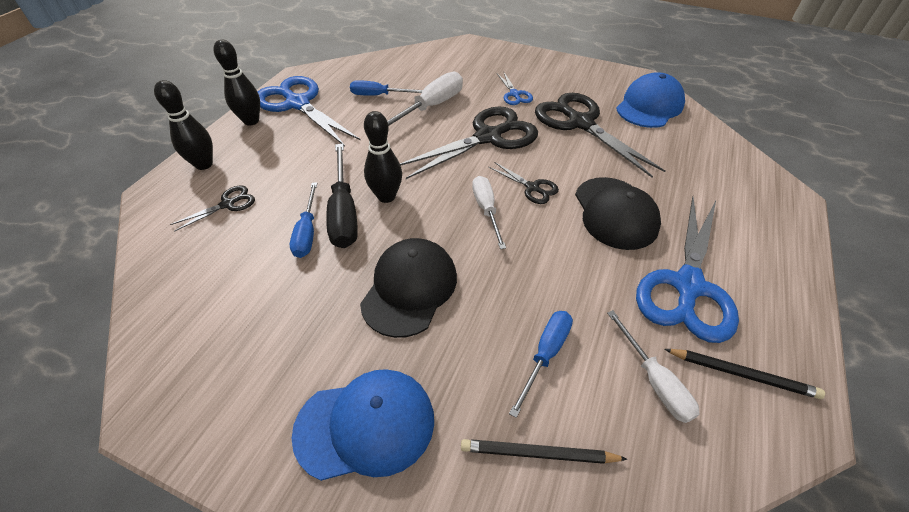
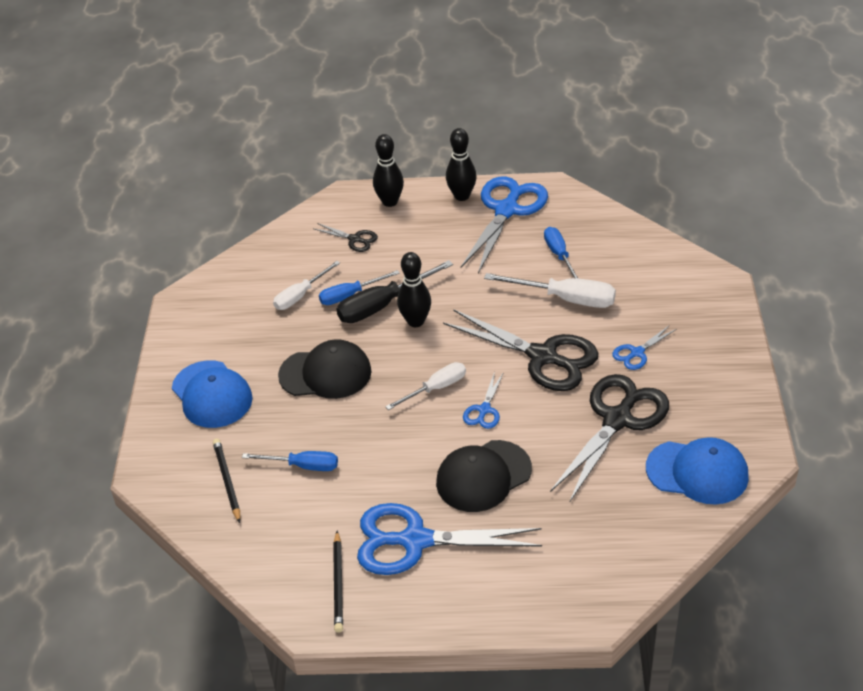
camera: 70 degrees right, 5 degrees down
(532, 188) = (484, 410): black scissors -> blue scissors
(654, 381) = (308, 531): white screwdriver -> white screwdriver (300, 295)

